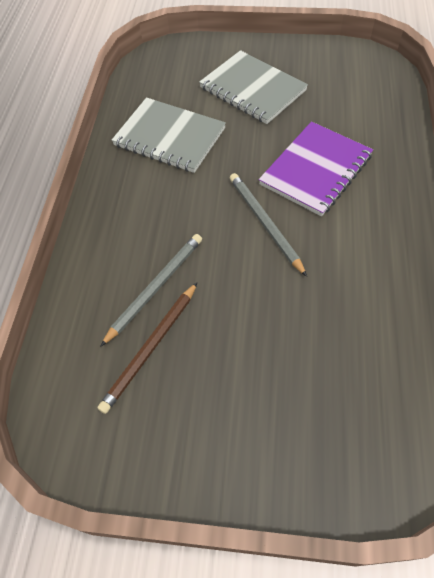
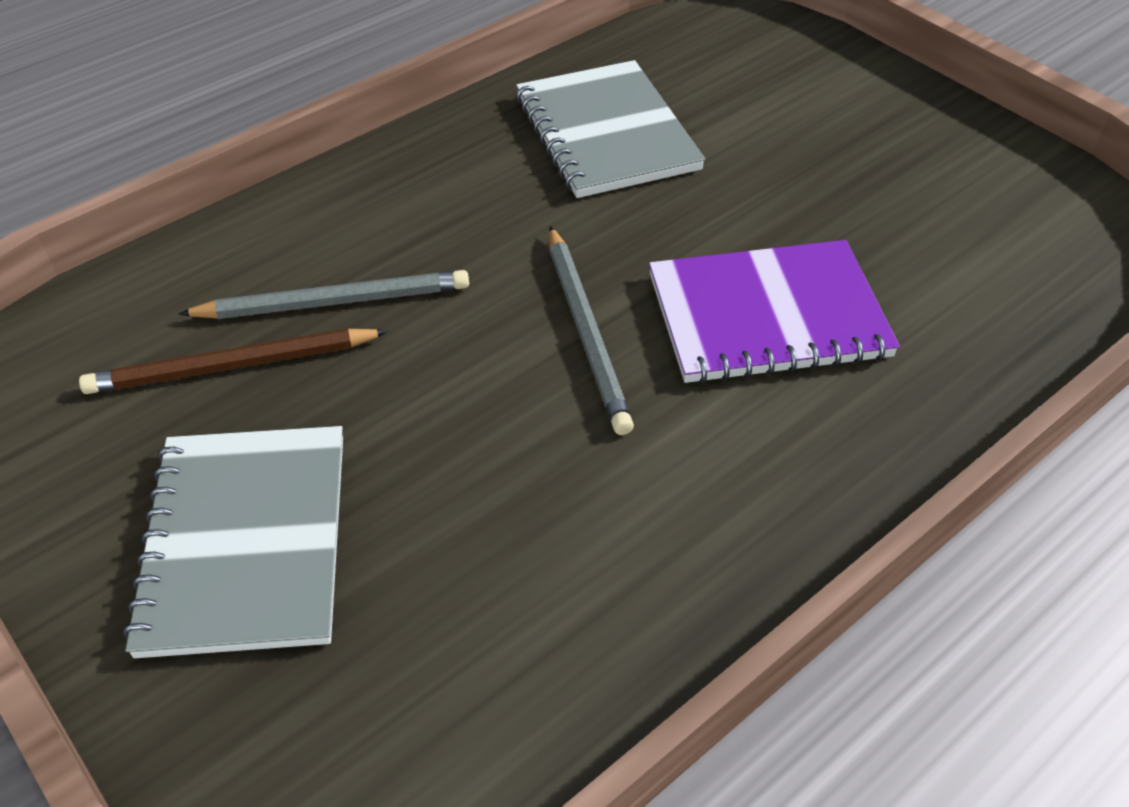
camera: 40 degrees right, 10 degrees down
(252, 89) = (820, 145): grey notebook -> grey notebook (246, 541)
(265, 223) = (586, 331): grey pencil -> grey pencil turned 150 degrees clockwise

